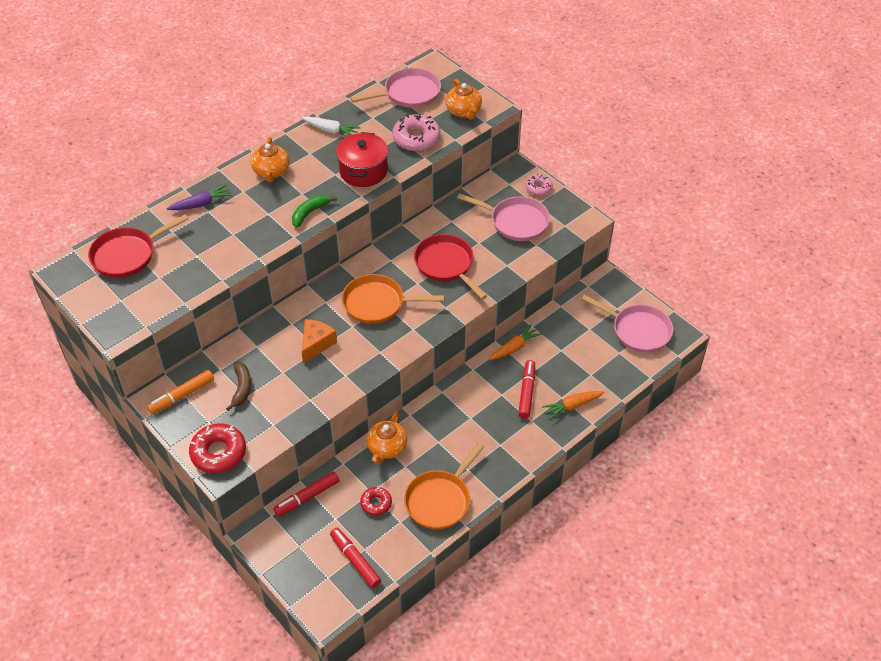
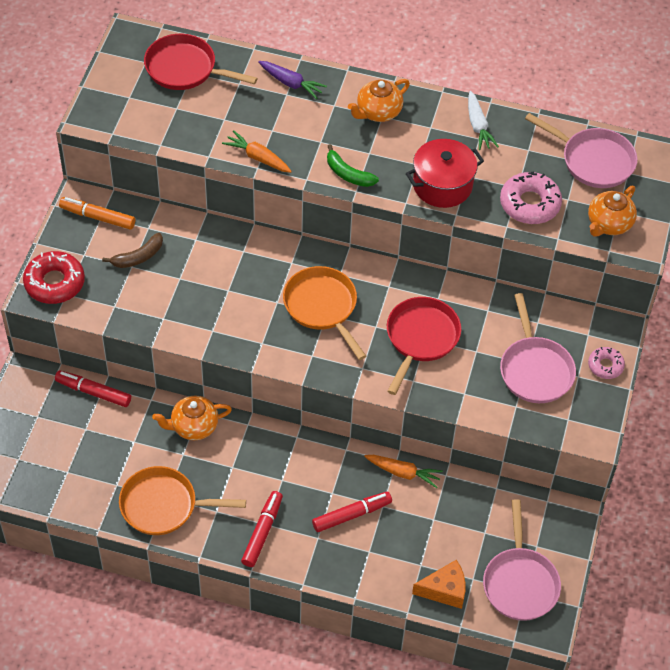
camera: 55 degrees right, 5 degrees up
(310, 213) = (348, 174): green banana -> green banana turned 150 degrees counterclockwise
(316, 344) = (233, 285): orange cheese -> orange cheese (444, 590)
(355, 560) = (50, 470): red marker -> red marker (262, 532)
(376, 503) = (124, 453): red donut -> none
(572, 406) = (365, 567): orange carrot -> orange carrot (258, 157)

